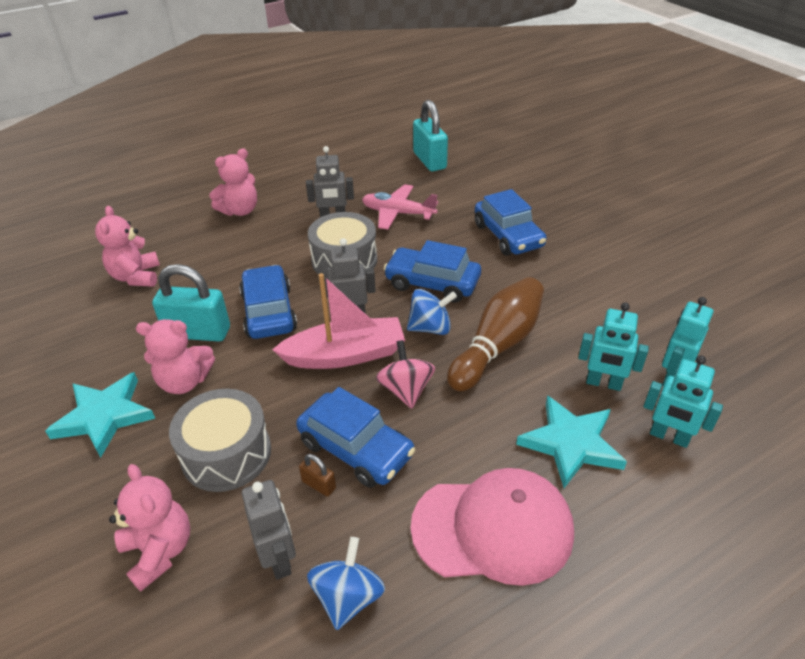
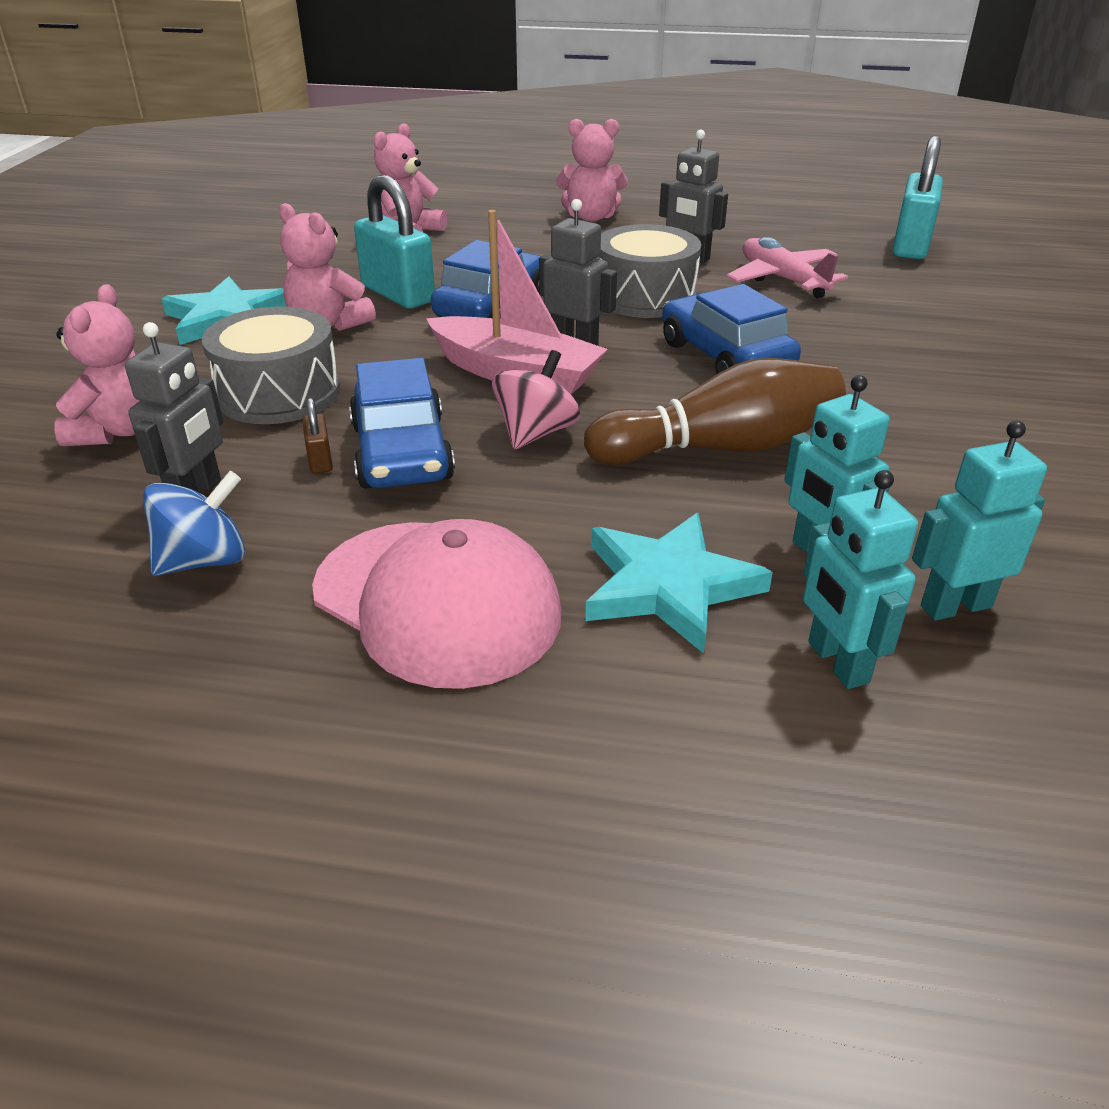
camera: 40 degrees right, 5 degrees down
(430, 328) = (656, 394): blue spinning top -> none
(508, 235) = (915, 353): blue car -> none

